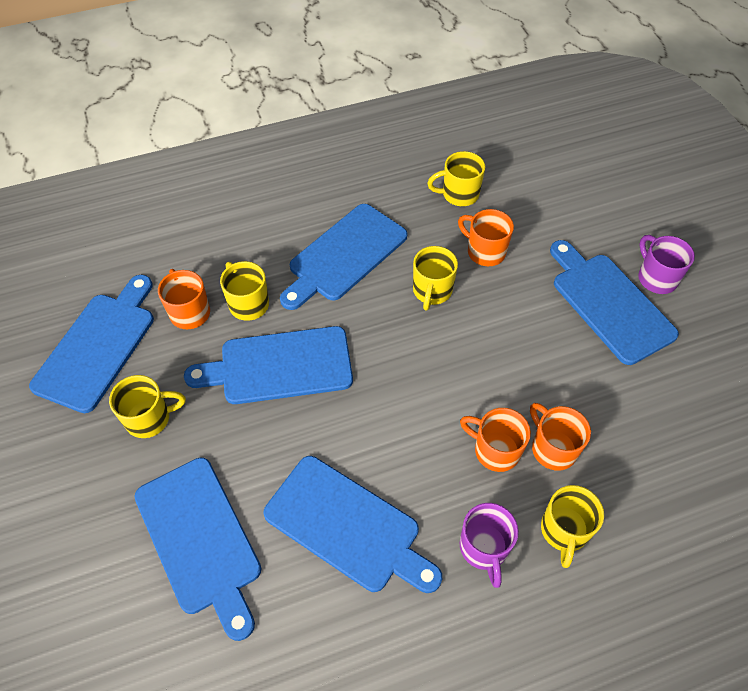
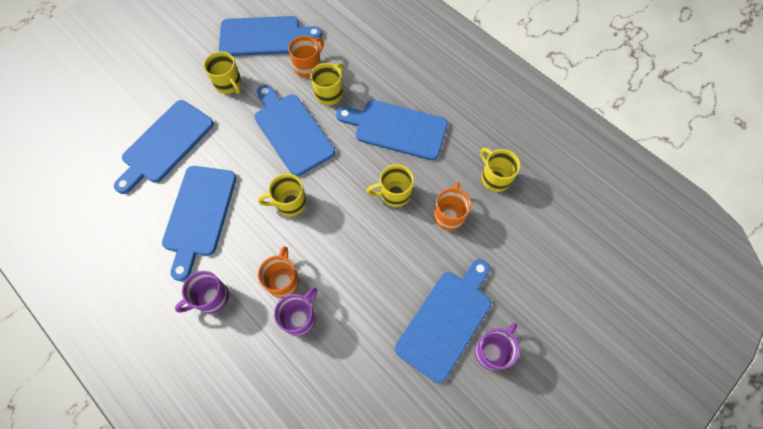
camera: 65 degrees right, 10 degrees up
(552, 448) = (300, 318): orange mug -> purple mug
(564, 531) = (241, 344): yellow mug -> yellow mug (290, 203)

